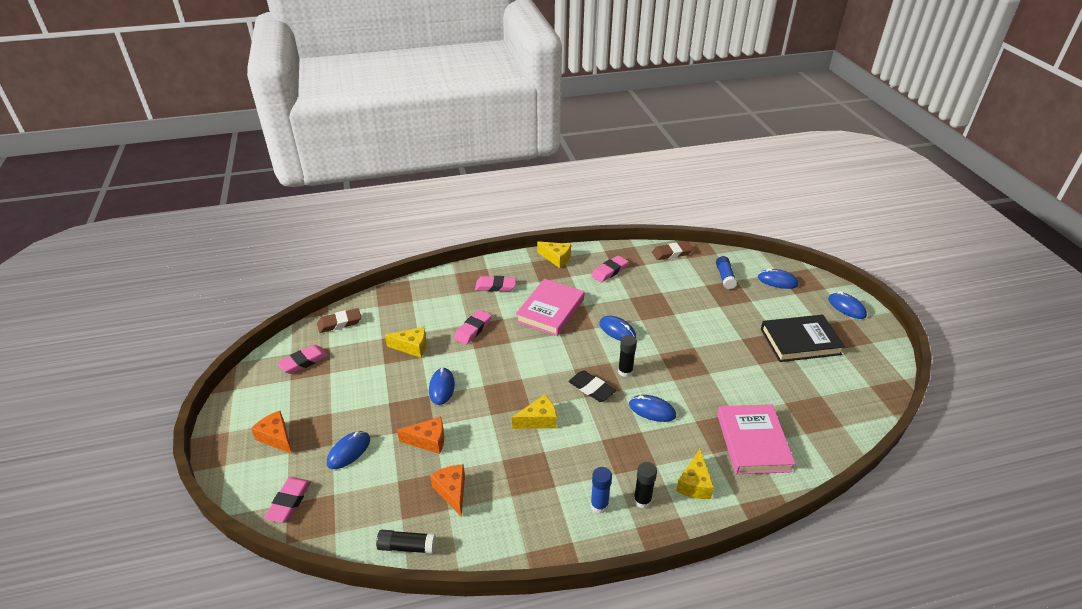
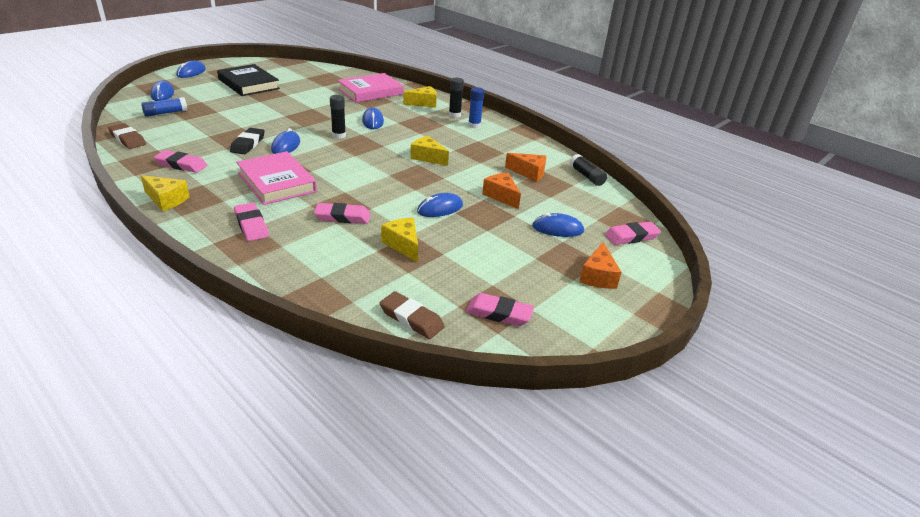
camera: 125 degrees left, 5 degrees down
(452, 491) = (529, 173): orange cheese -> orange cheese turned 105 degrees counterclockwise
(550, 310) = (277, 182): pink book -> pink book turned 60 degrees clockwise
(556, 258) = (166, 200): yellow cheese -> yellow cheese turned 120 degrees clockwise
(591, 388) = (372, 144): black eraser -> black eraser (248, 144)

